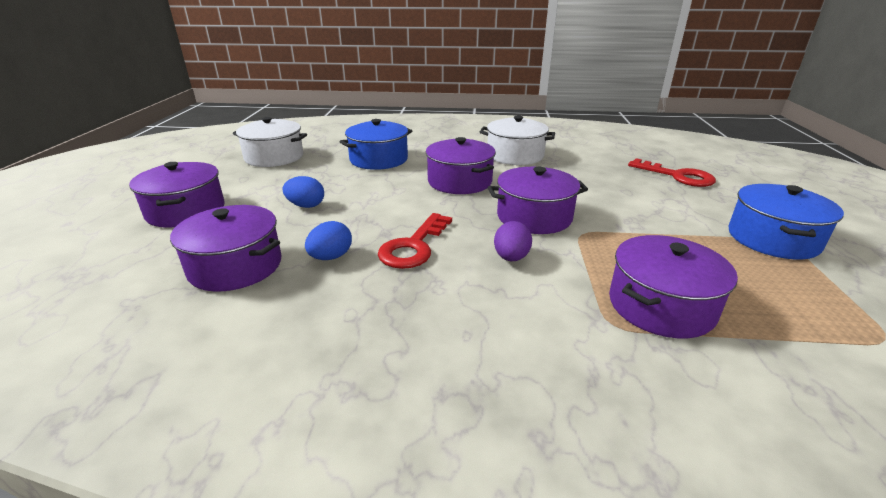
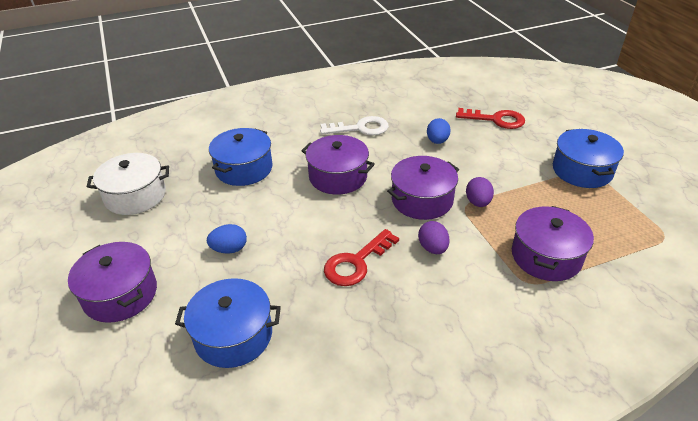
camera: 25 degrees left, 10 degrees up
(235, 266) = (233, 335): purple pot -> blue pot
(331, 257) = (302, 297): blue egg -> blue egg (437, 141)
(414, 246) = (356, 262): red key -> red key turned 45 degrees clockwise
(515, 155) = (360, 128): white pot -> white key
(601, 234) = (478, 202): none -> purple egg

